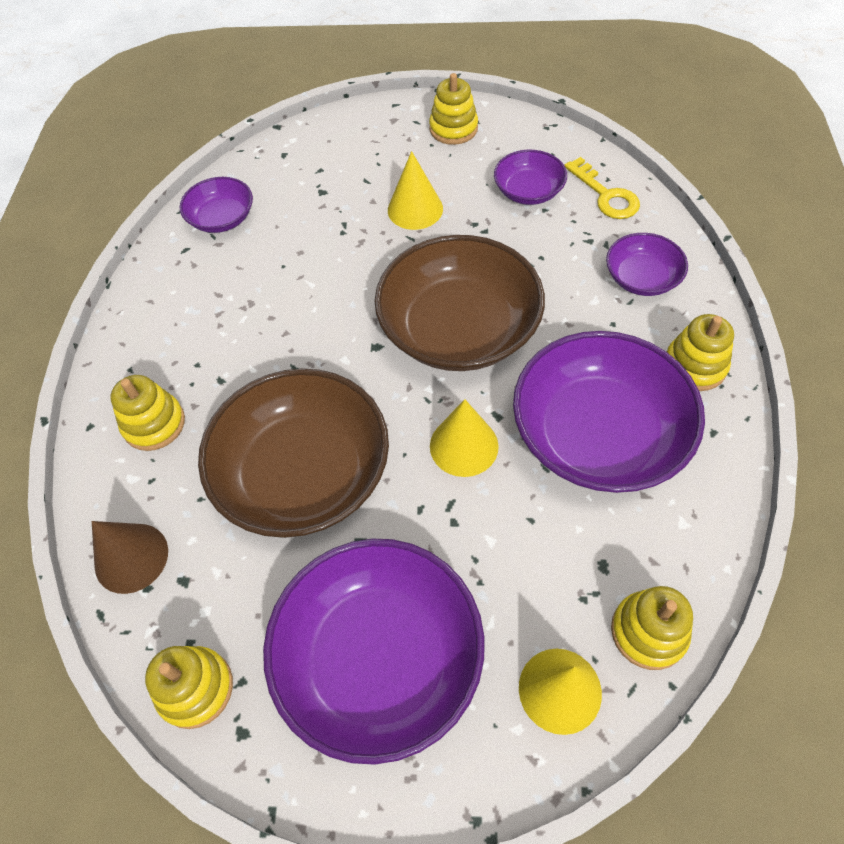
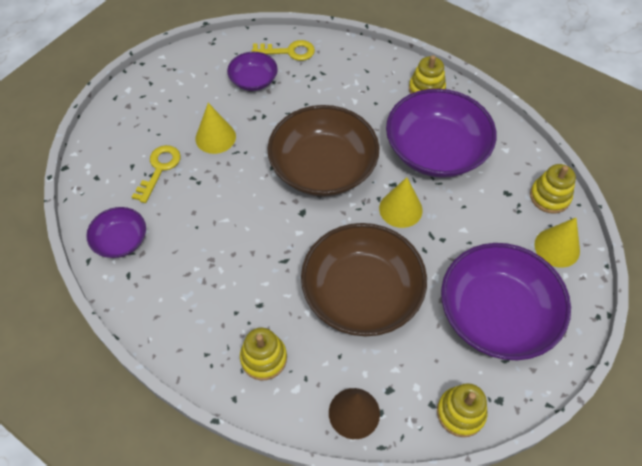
camera: 60 degrees left, 0 degrees up
(333, 192) = (159, 169): none -> yellow key
(453, 129) = (168, 83): yellow stacking toy -> none
(641, 278) = (357, 74): purple bowl -> none

